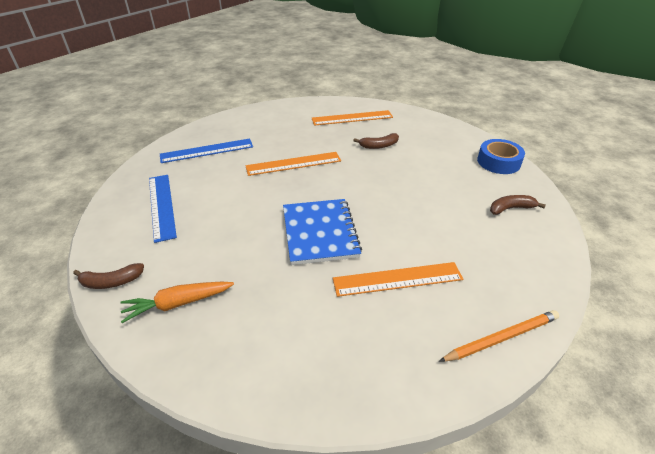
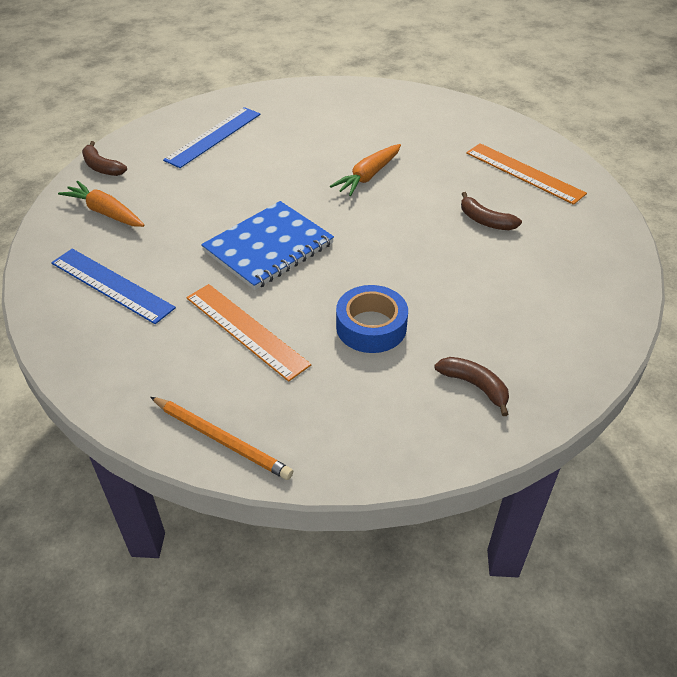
camera: 55 degrees right, 5 degrees up
(207, 151) = (325, 113): blue ruler -> blue ruler (111, 285)
(293, 164) = (368, 176): orange ruler -> orange carrot
(498, 162) = (583, 342): blue tape -> blue tape (371, 327)

